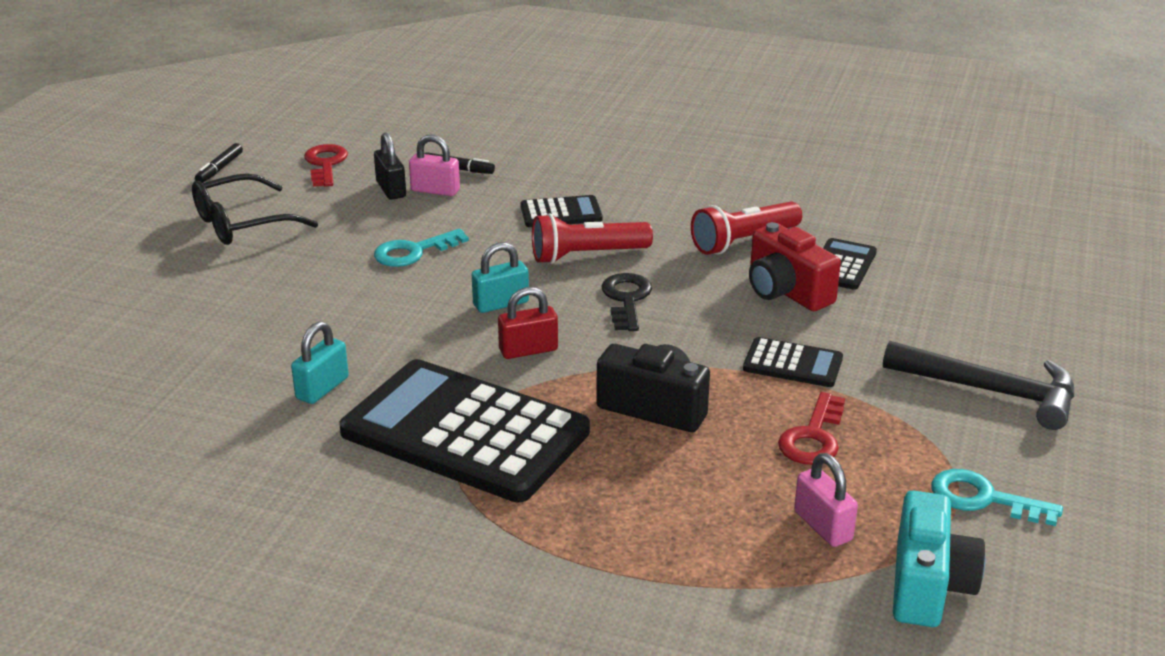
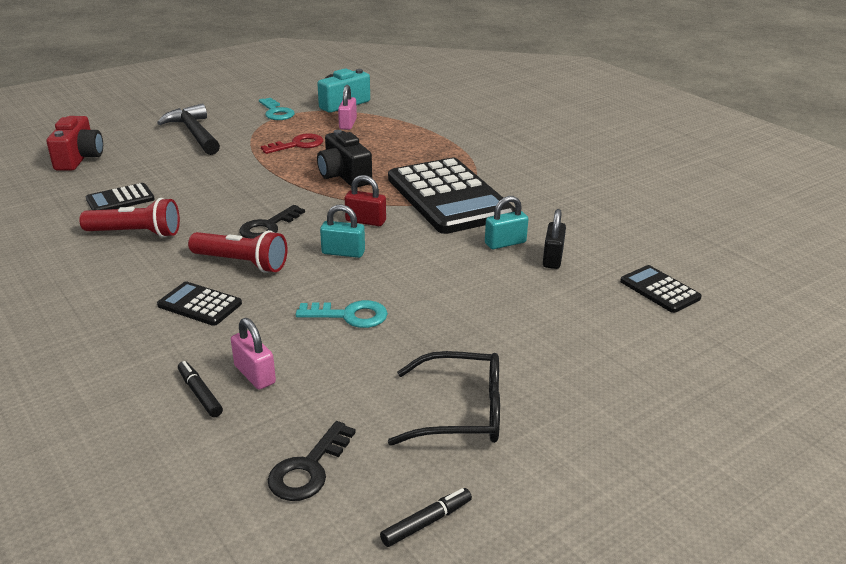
camera: 145 degrees left, 0 degrees up
(325, 164) = (308, 469): red key -> black key
(391, 189) = (289, 395): black padlock -> black padlock (552, 258)
(786, 291) = (179, 198): red camera -> red camera (79, 158)
(792, 364) = (249, 169): black calculator -> black calculator (659, 290)

